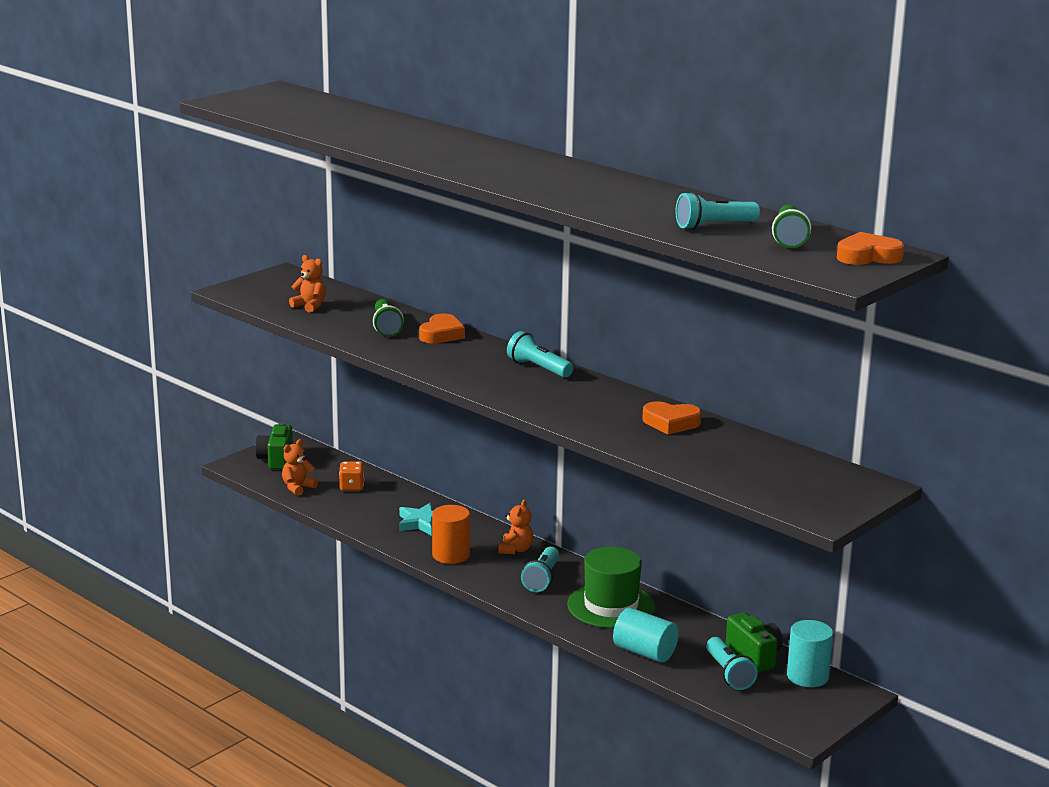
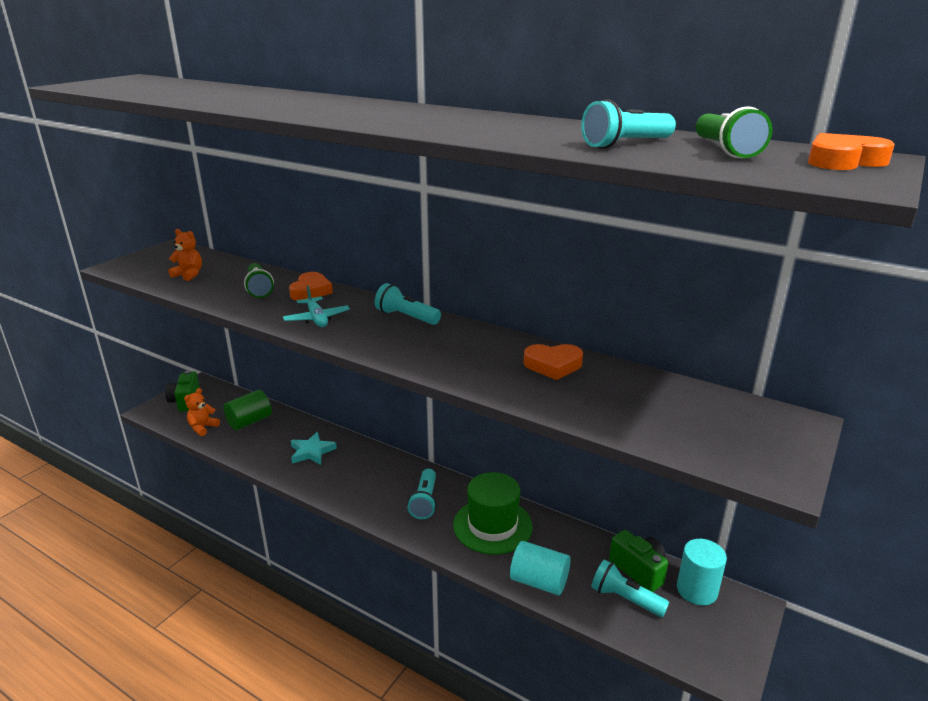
camera: 10 degrees left, 5 degrees up
(352, 487) = (249, 421): orange dice -> green cylinder
(445, 362) = (317, 318): none -> turquoise plane
(451, 555) = (340, 485): orange cylinder -> none
(515, 550) = (396, 471): orange teddy bear -> none
(728, 674) = (625, 599): turquoise flashlight -> turquoise flashlight turned 150 degrees clockwise

